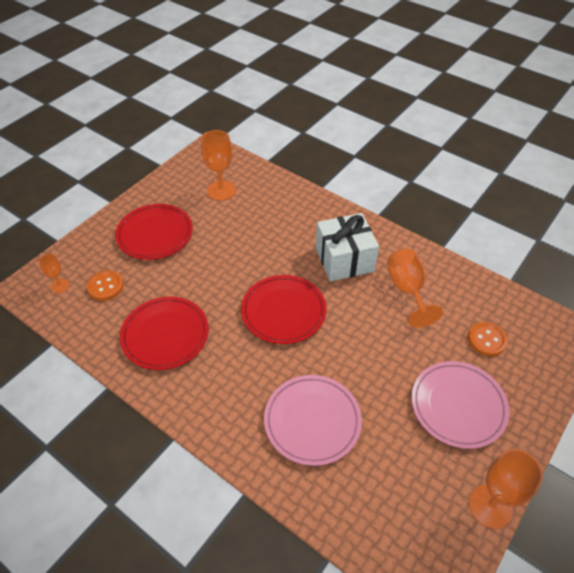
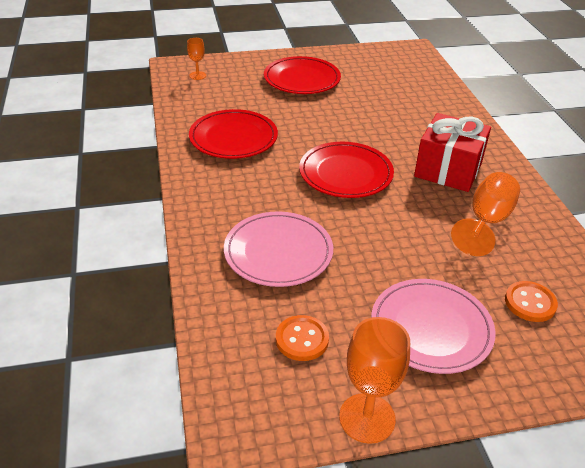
camera: 40 degrees right, 10 degrees down
(105, 286) = (227, 90): orange button -> orange button (302, 339)
(221, 190) = (390, 77): orange goblet -> none
(344, 259) = (448, 170): white gift -> red gift

